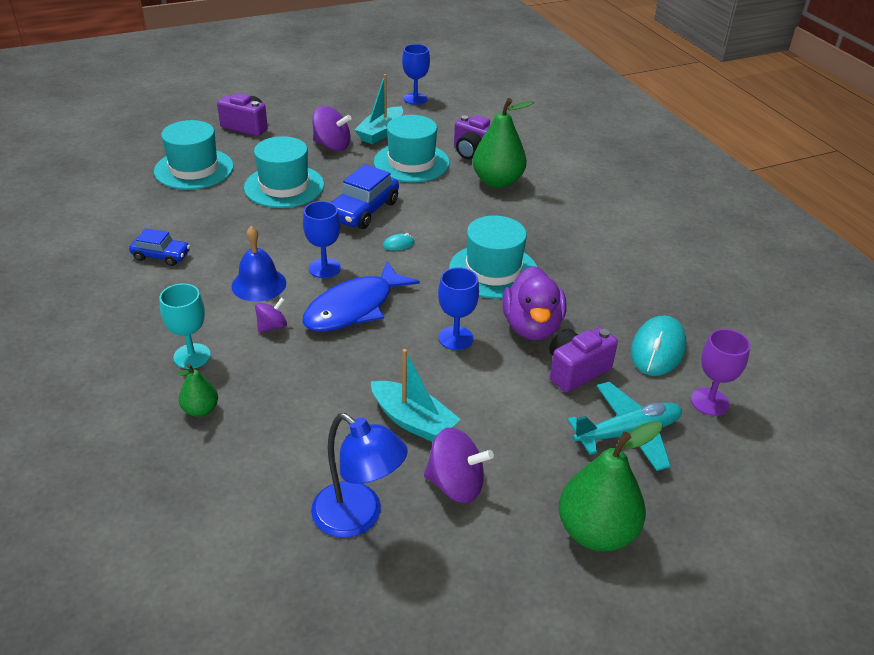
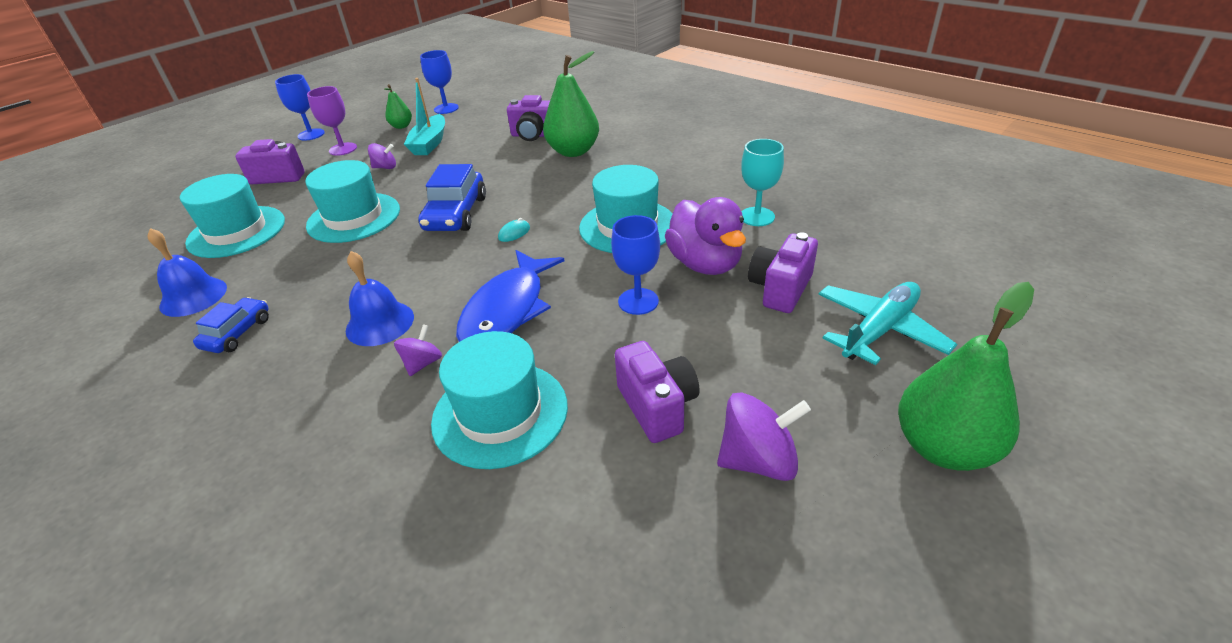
camera: 20 degrees left, 0 degrees up
(143, 215) = (193, 296): none -> blue bell
(161, 256) = (237, 333): blue car -> blue car turned 60 degrees counterclockwise
(192, 356) = (337, 436): turquoise goblet -> turquoise goblet (757, 217)
(200, 410) = (385, 501): green pear -> green pear (401, 126)
(324, 268) = (448, 281): blue goblet -> blue goblet (311, 134)
(332, 145) = (385, 167): purple spinning top -> purple spinning top, size x0.59
(358, 518) = (677, 556): blue lamp -> none
(411, 162) = (478, 159): turquoise hat -> turquoise hat (500, 413)
(413, 421) = (657, 406): turquoise boat -> purple camera
(657, 349) = (835, 243): turquoise mouse -> none
(709, 402) = (921, 272): purple goblet -> purple goblet (343, 149)

